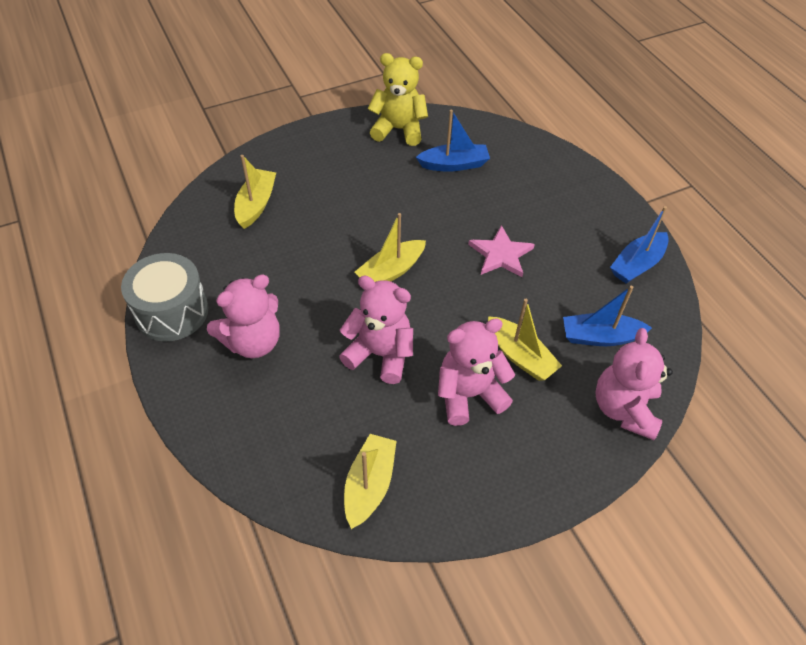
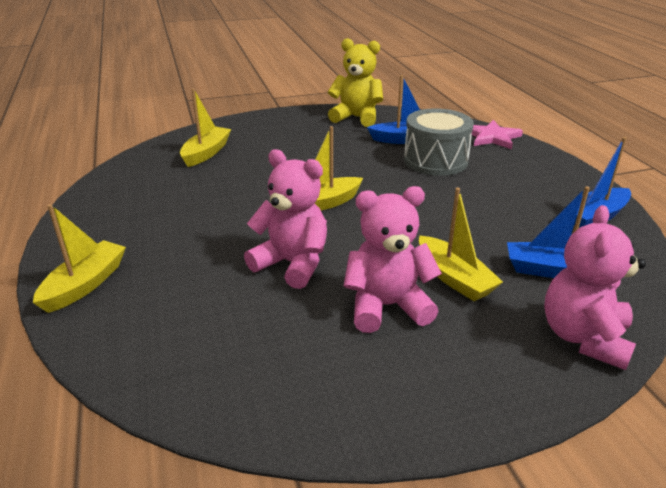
camera: 10 degrees right, 20 degrees down
(172, 312) = (88, 216): grey drum -> grey drum (435, 161)
(253, 342) = (159, 243): pink teddy bear -> none
(369, 485) = (241, 380): yellow boat -> yellow boat (85, 284)
(501, 254) = (443, 200): pink star -> pink star (492, 137)

